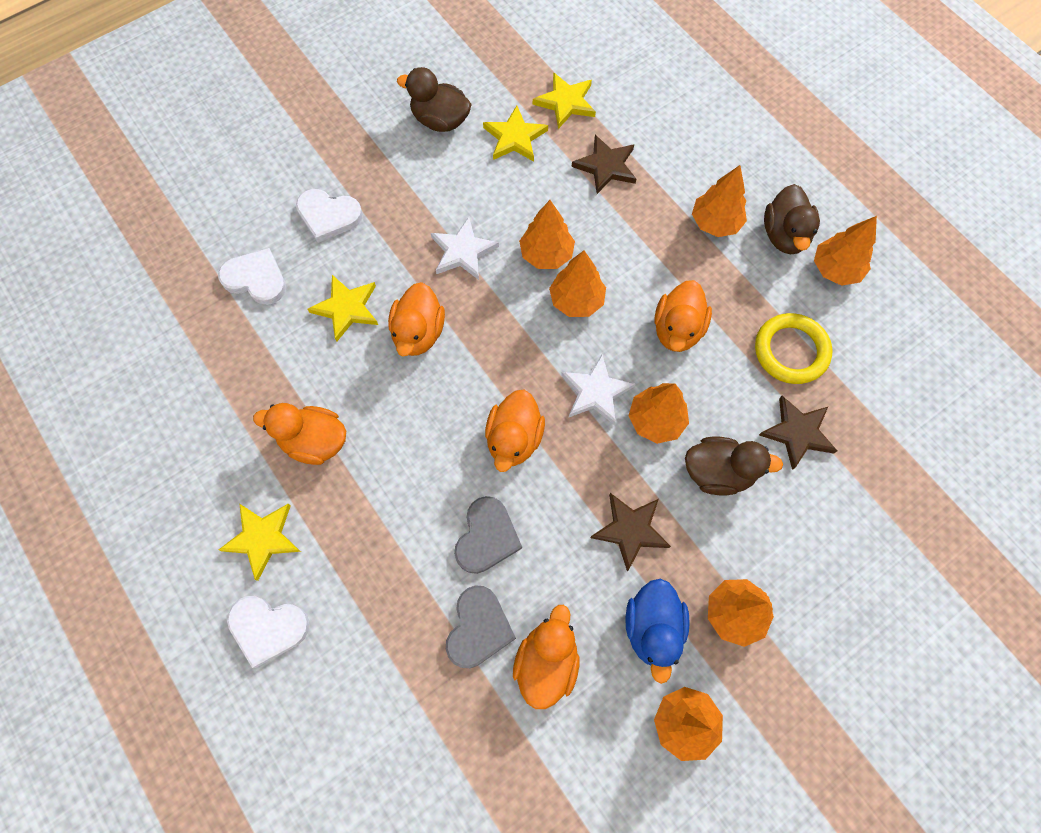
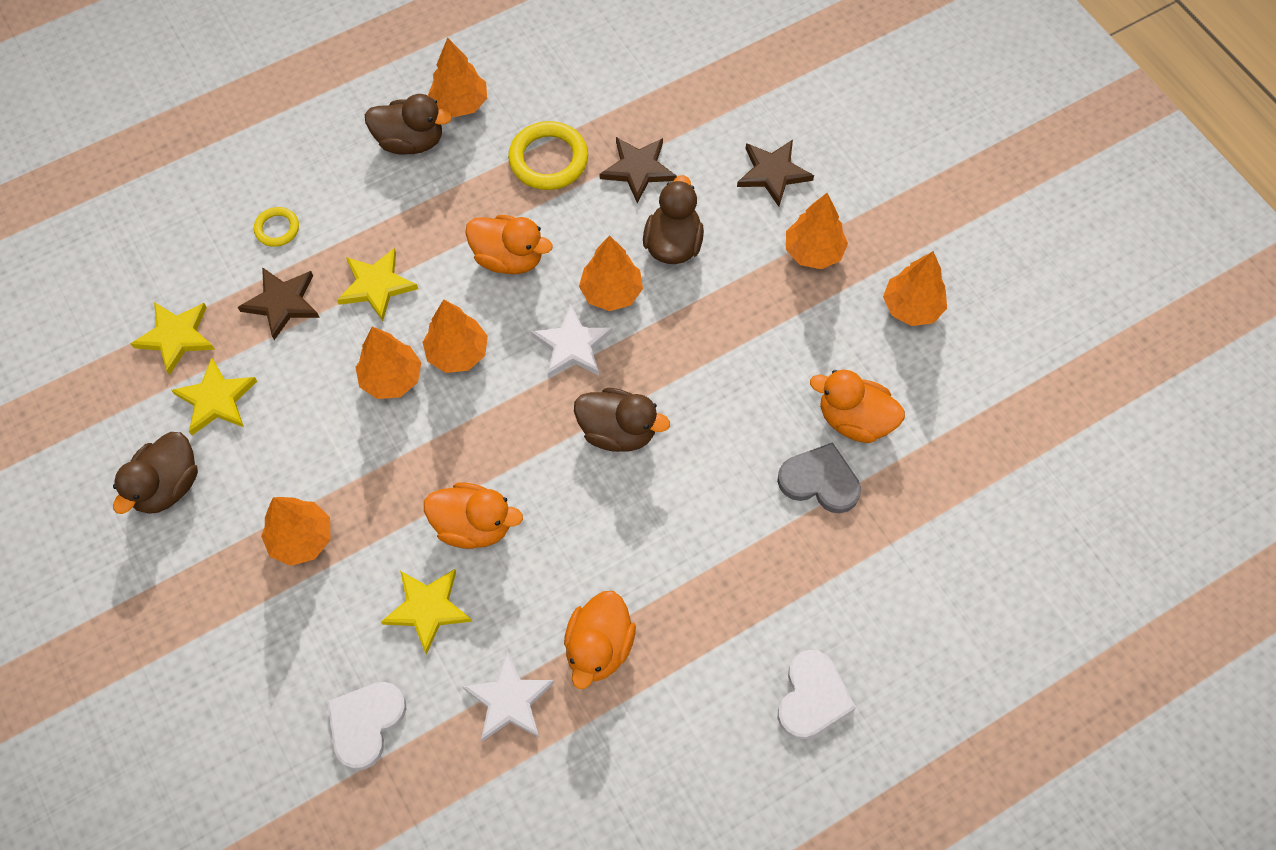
camera: 85 degrees left, 5 degrees down
(263, 538) = (711, 706): yellow star -> yellow star (376, 285)
(328, 216) = (287, 630): white heart -> none
(463, 251) = (370, 470): white star -> white star (509, 700)
(486, 537) = (725, 467): grey heart -> none
(514, 439) = (618, 431): orange duck -> brown duck
(630, 530) = (727, 330): brown star -> brown star (773, 173)
(652, 628) = (824, 322): blue duck -> none
(675, 151) = (277, 229): none -> yellow ring
(715, 223) = (382, 203): orange tree -> orange tree (301, 539)

